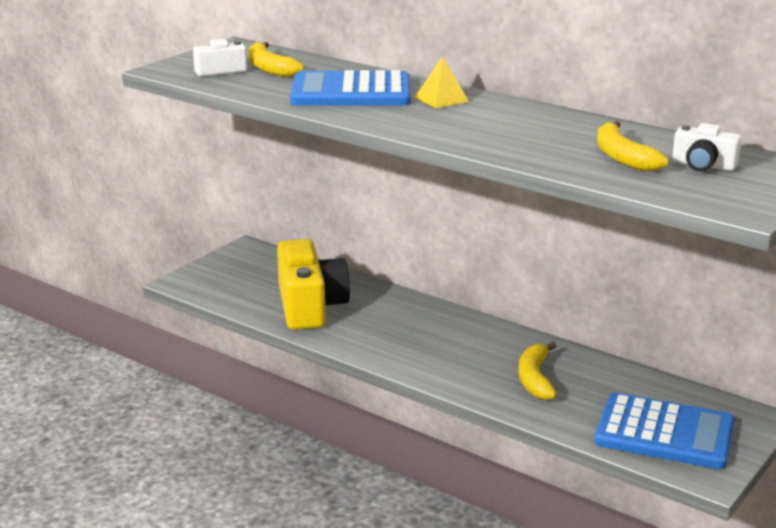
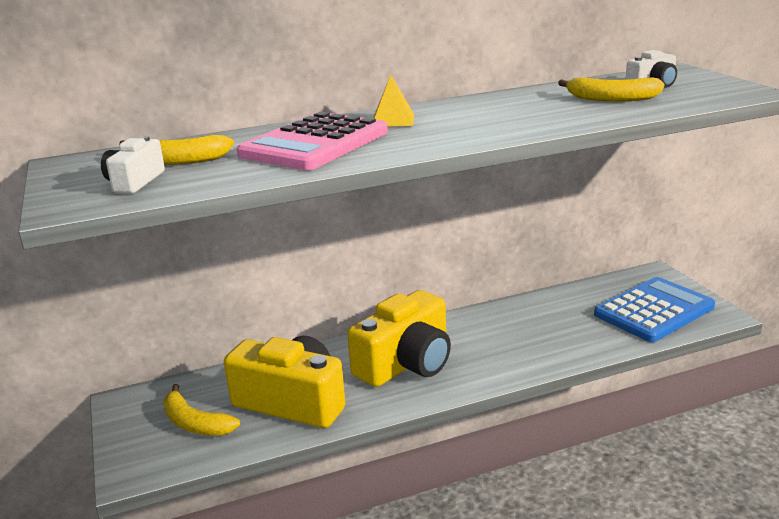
camera: 55 degrees left, 0 degrees up
(351, 92) = (315, 144): blue calculator -> pink calculator
(412, 333) = (406, 363): none -> yellow camera
(535, 379) = (536, 333): yellow banana -> yellow banana (195, 423)

